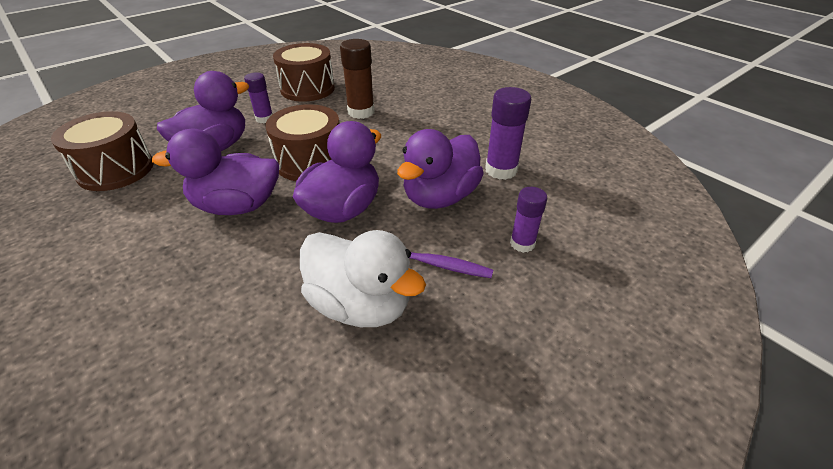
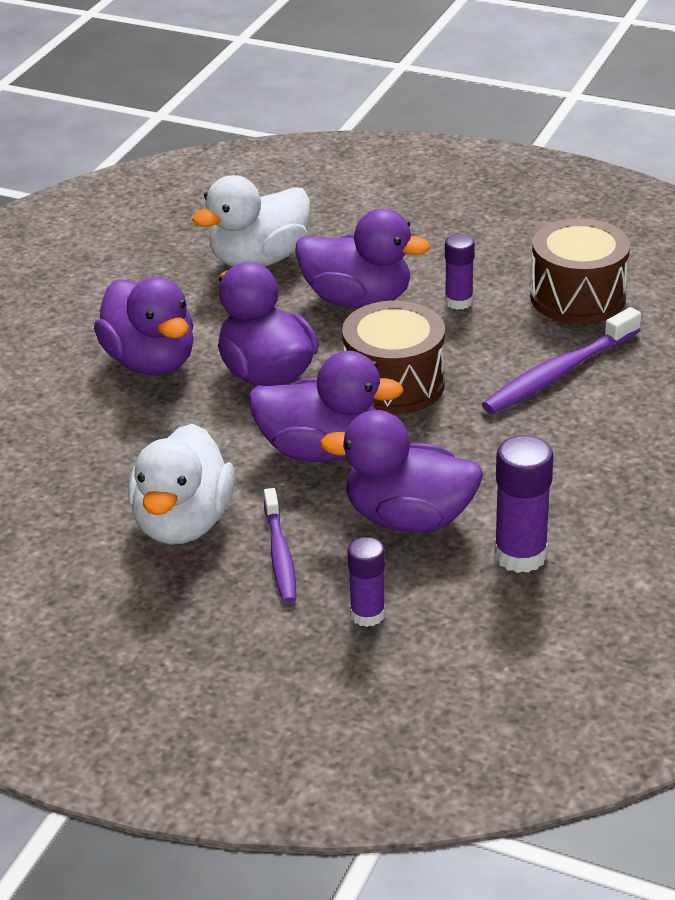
camera: 65 degrees right, 5 degrees down
(116, 170) = (259, 259): brown drum -> white duck
(149, 258) = (151, 362): none -> purple duck
(361, 112) = (558, 373): brown glue stick -> purple toothbrush

